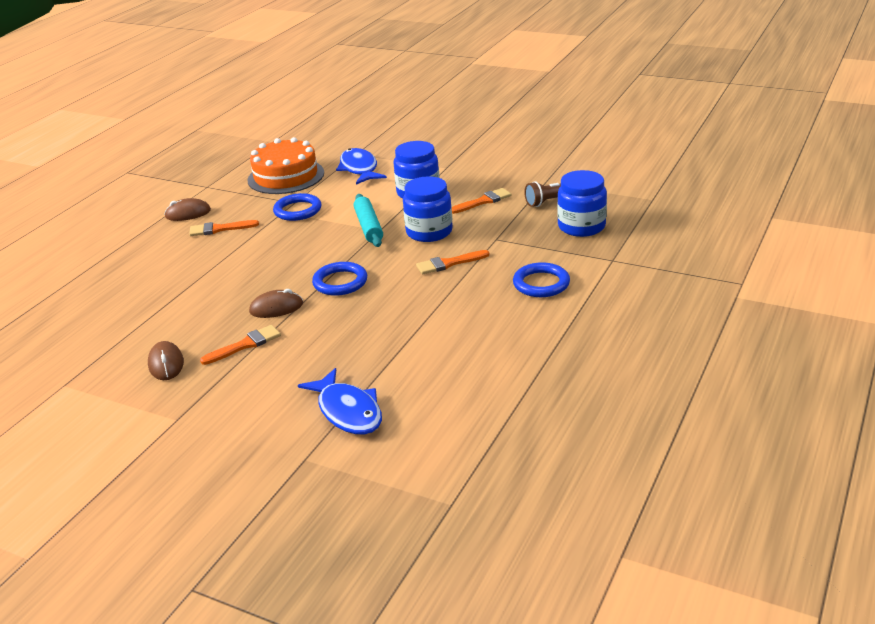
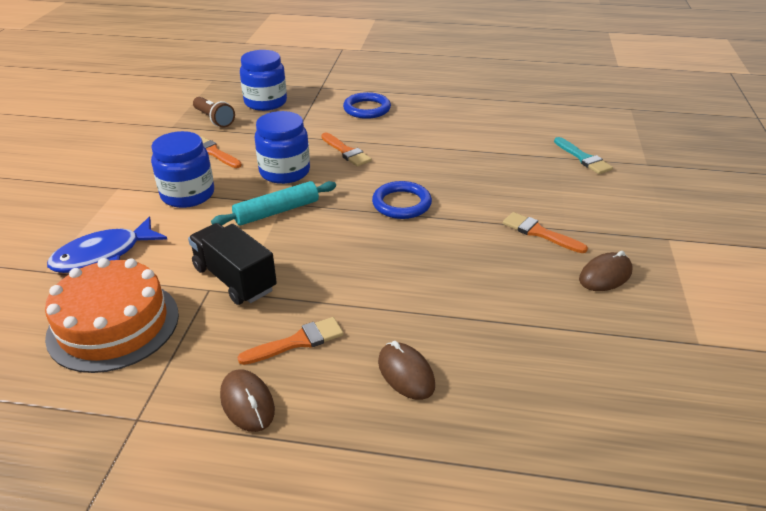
camera: 110 degrees left, 5 degrees up
(219, 229) = (297, 342): orange brush -> orange brush turned 90 degrees counterclockwise
(276, 308) = (467, 231): brown mouse -> brown mouse (406, 373)
(297, 210) = (235, 279): blue ring -> black truck
(348, 411) = (583, 158): blue fish -> turquoise brush

